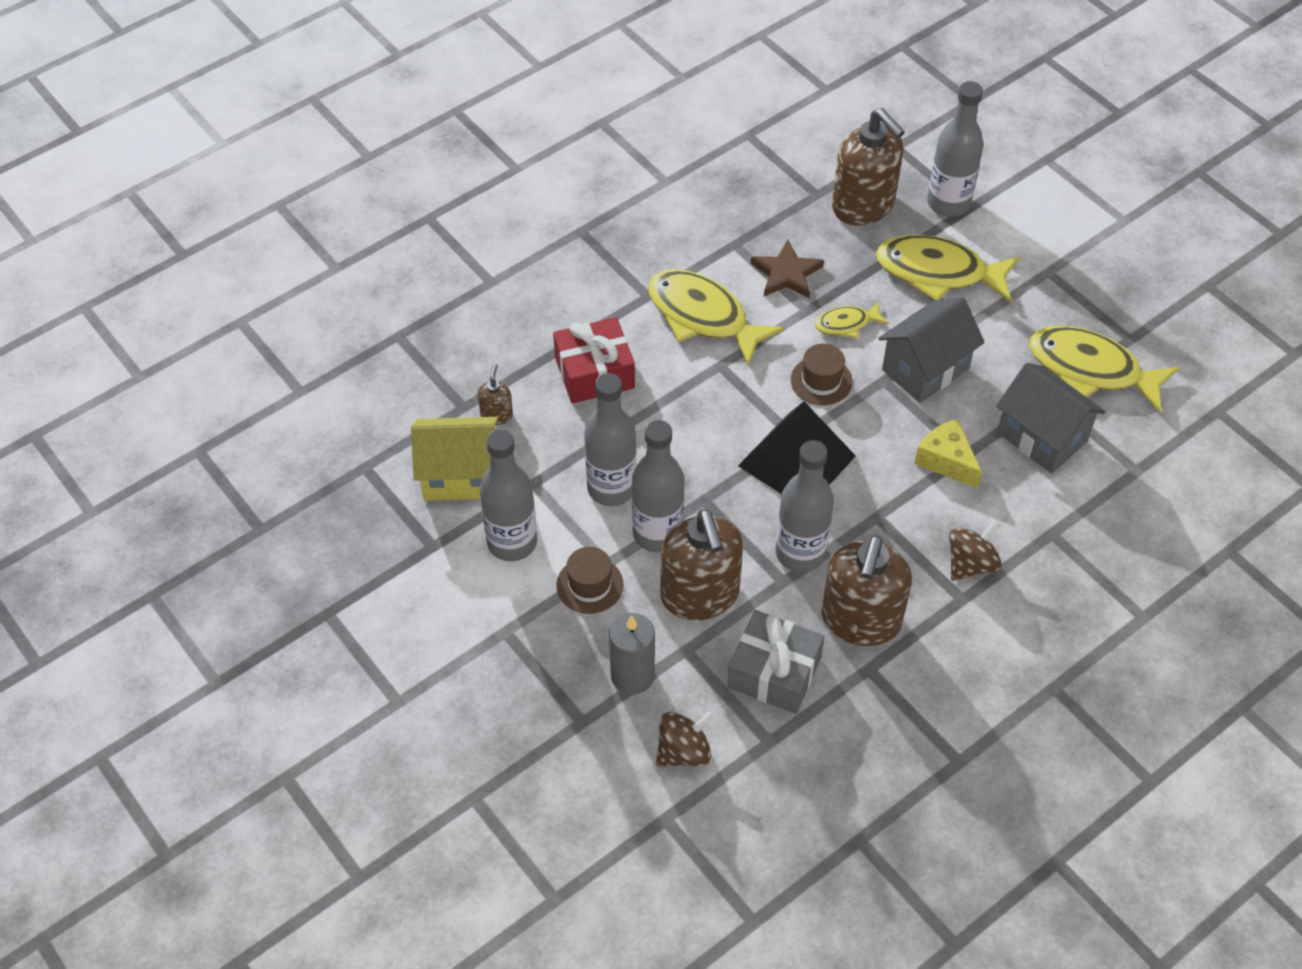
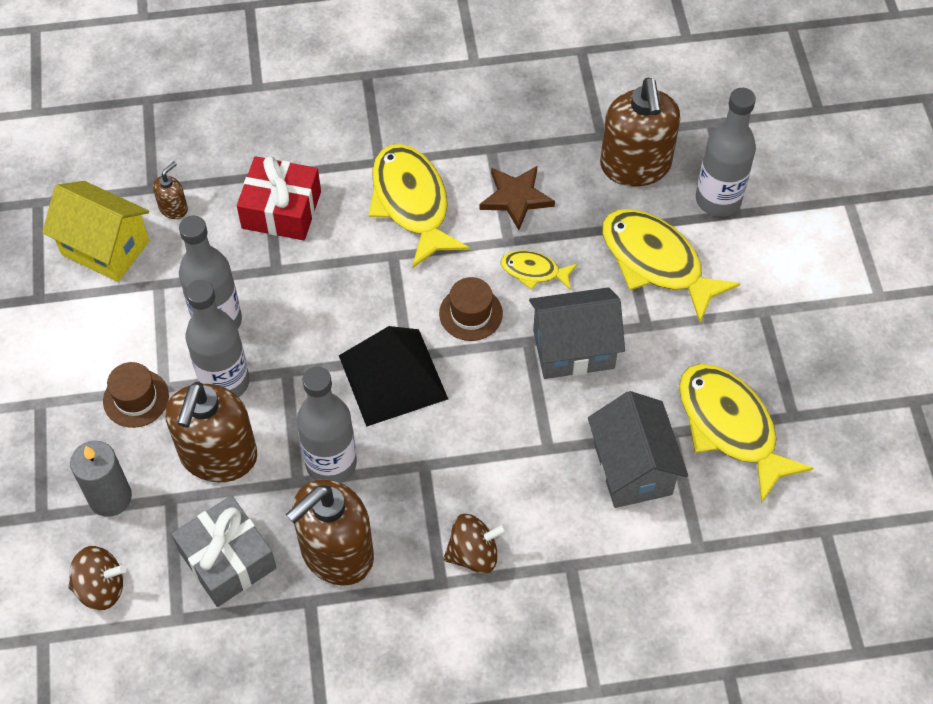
camera: 30 degrees right, 5 degrees up
(512, 542) = (102, 328): grey bottle -> none
(946, 460) = (526, 445): yellow cheese -> none

